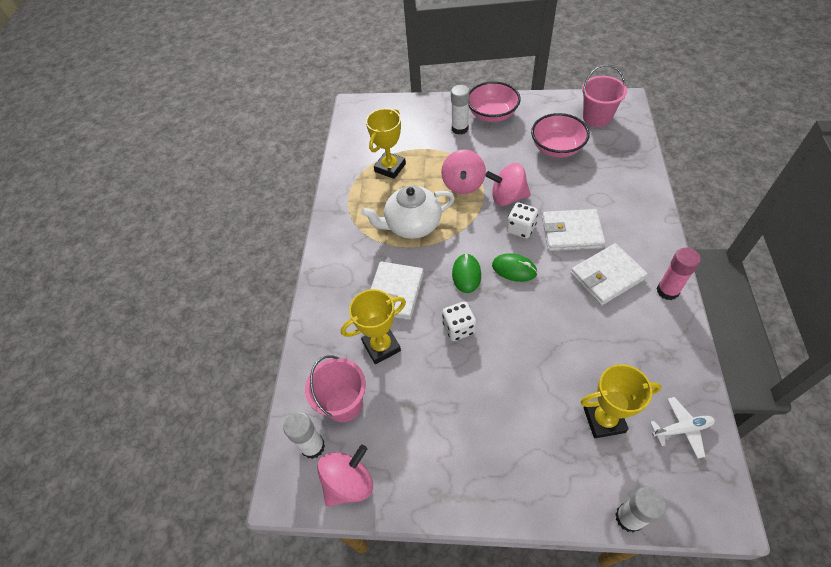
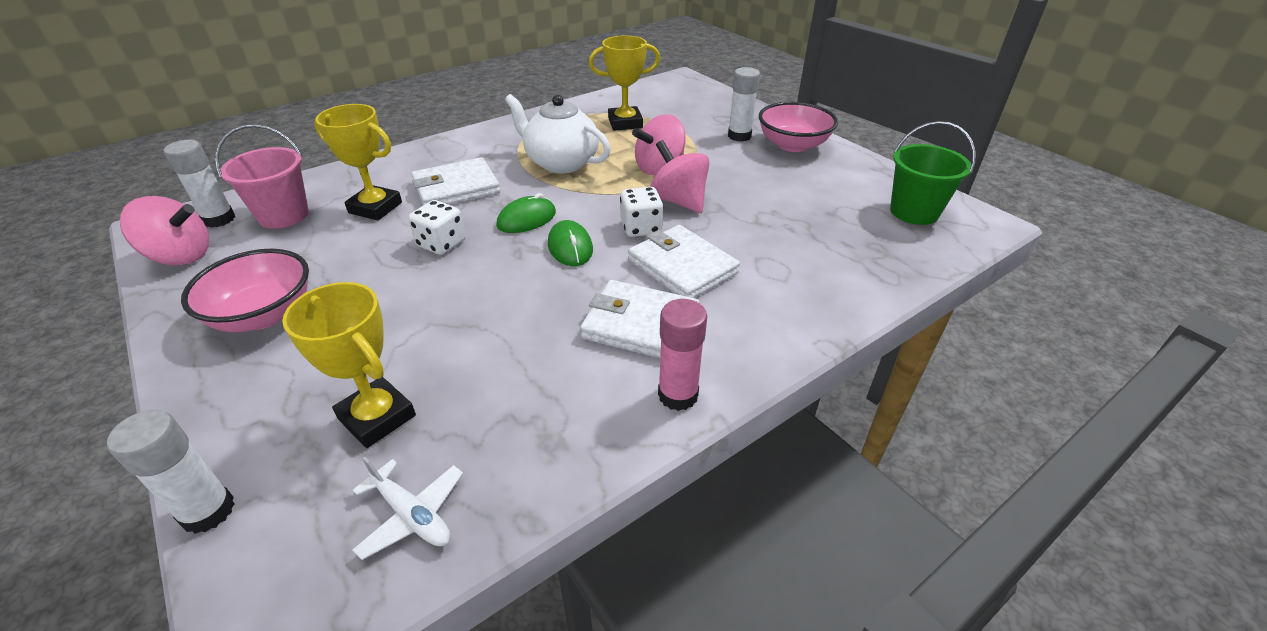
camera: 45 degrees right, 15 degrees down
(557, 148) = (810, 204): pink bowl -> pink bowl (263, 315)
(597, 117) = (914, 212): pink bucket -> green bucket

